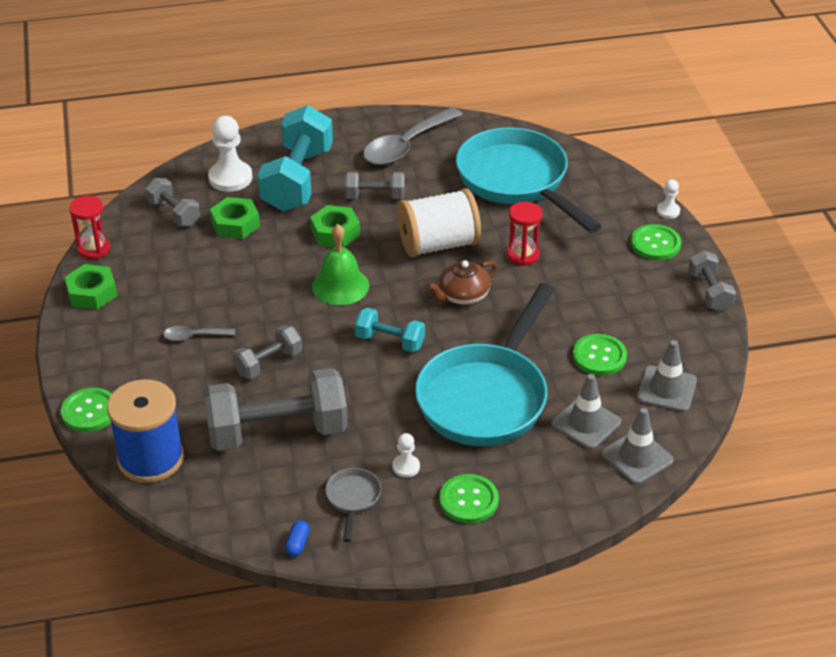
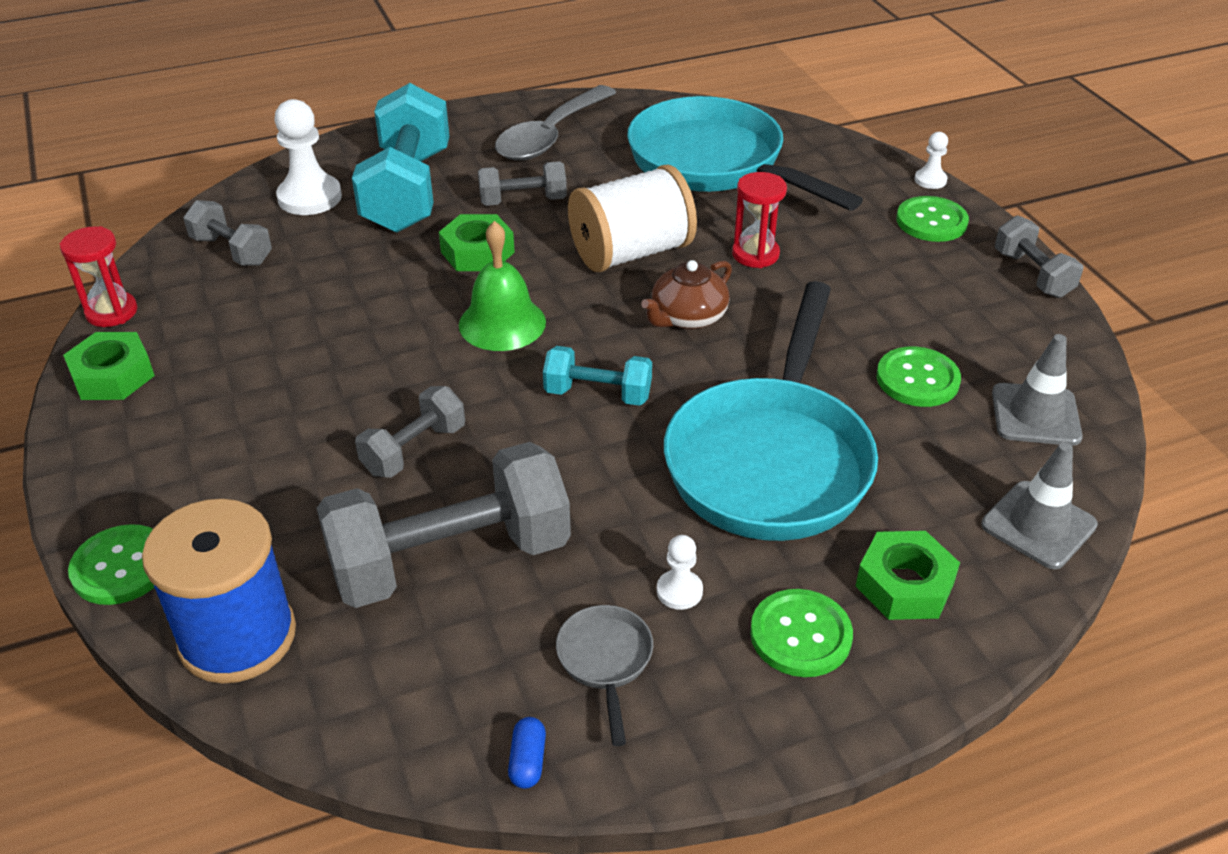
camera: 10 degrees left, 0 degrees up
(194, 336) = (286, 422): grey spoon -> none
(235, 224) = (327, 256): green nut -> green nut (904, 585)
(586, 423) = (938, 481): grey traffic cone -> none

